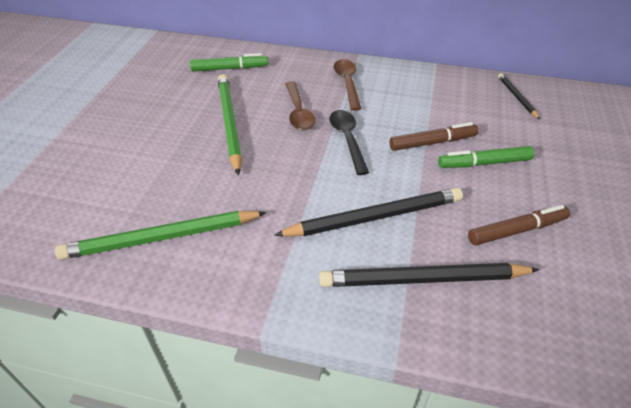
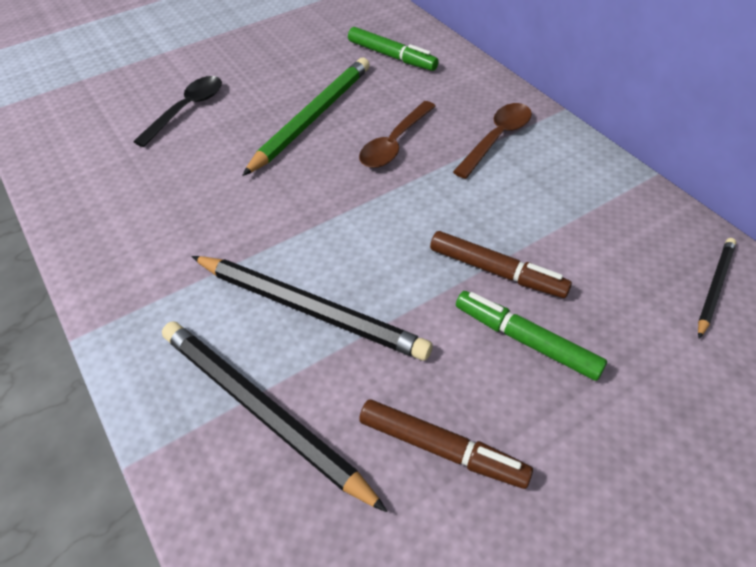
camera: 45 degrees right, 5 degrees up
(162, 237) = (120, 195): green pencil -> none
(347, 139) = (403, 205): black spoon -> black spoon (187, 109)

